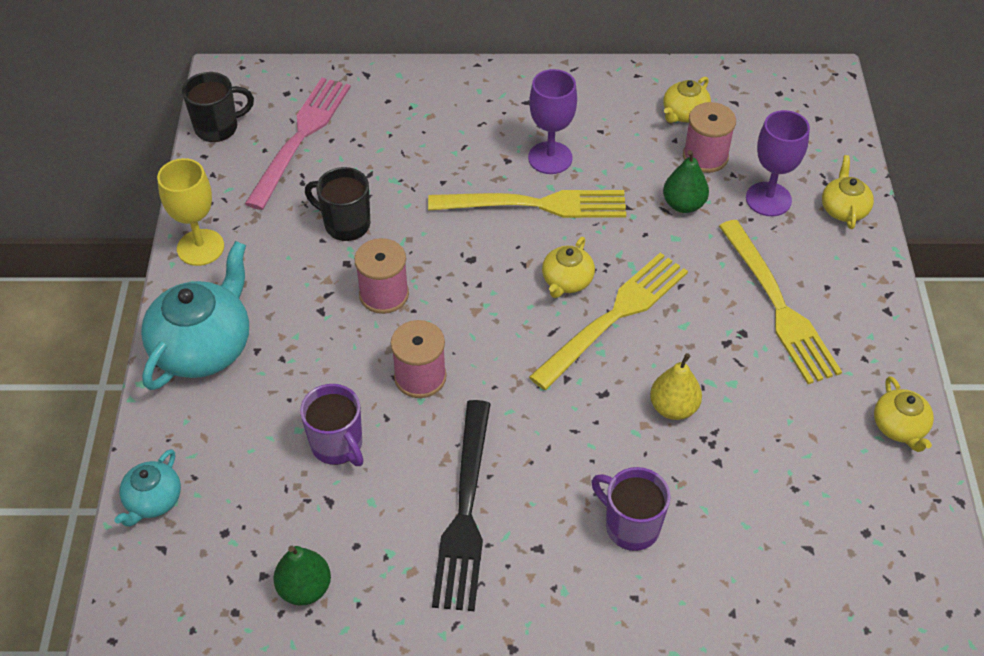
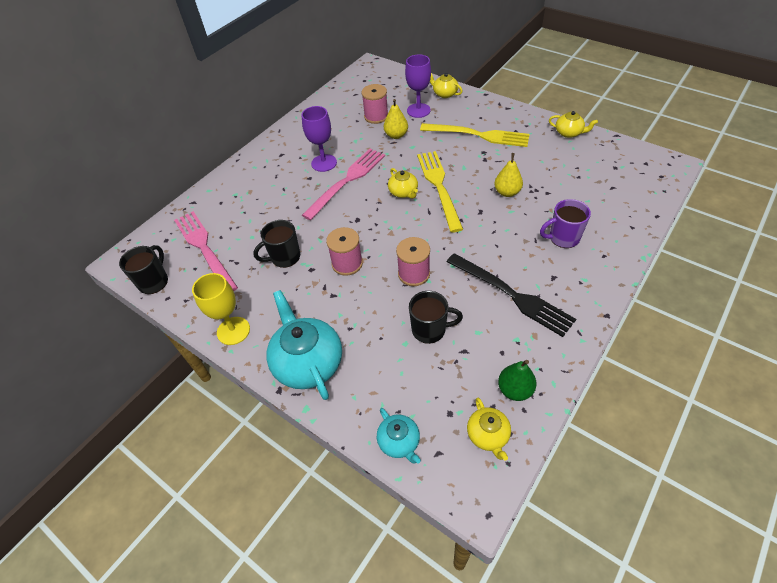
camera: 50 degrees left, 0 degrees up
(337, 445) = (430, 330): purple mug -> black mug
(537, 204) = (347, 180): yellow fork -> pink fork
(683, 204) = (396, 135): green pear -> yellow pear
(684, 114) = (345, 111): yellow teapot -> yellow teapot (488, 435)

